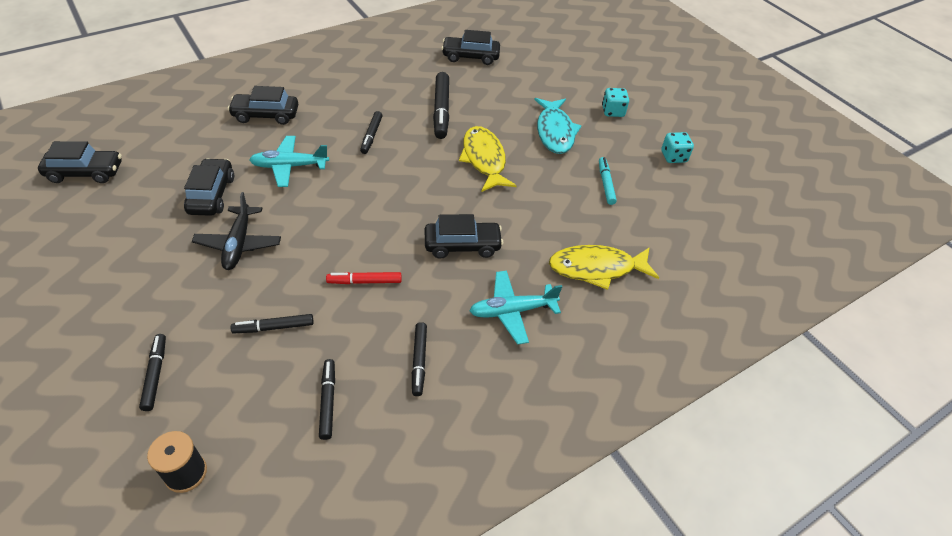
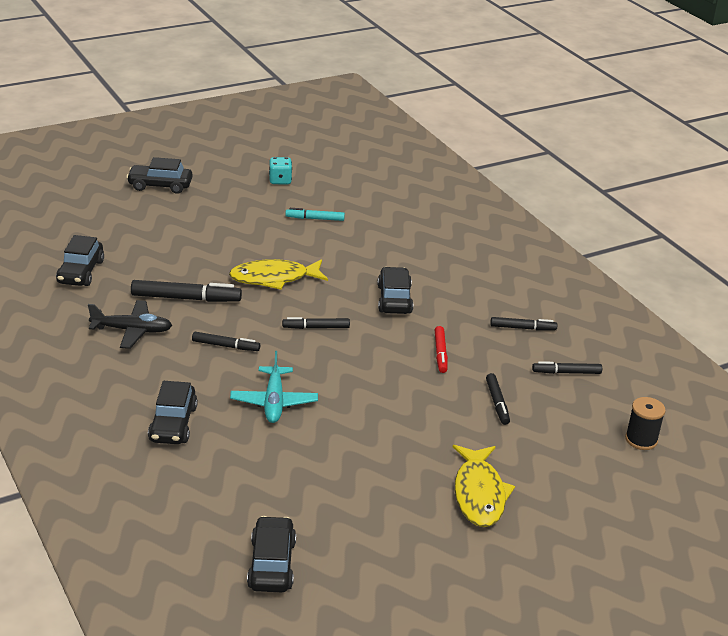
camera: 85 degrees left, 15 degrees down
(155, 374) = (556, 467): black marker -> black marker (316, 327)
(211, 195) = (319, 455): black car -> black car (160, 186)
(239, 244) = (394, 430): black plane -> black plane (132, 330)
(512, 311) = (468, 281): turquoise plane -> none
(555, 132) = (234, 235): turquoise fish -> none
(597, 268) = (419, 237): yellow fish -> yellow fish (479, 494)
(613, 111) = (206, 199): turquoise dice -> none

